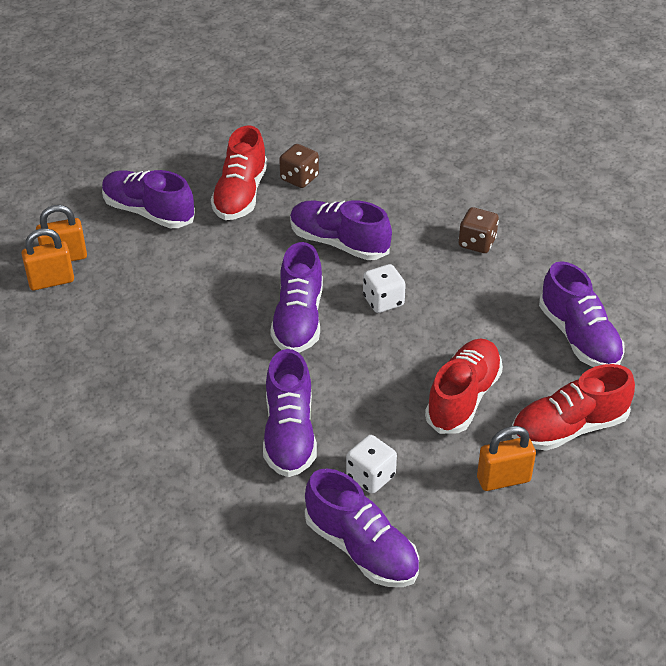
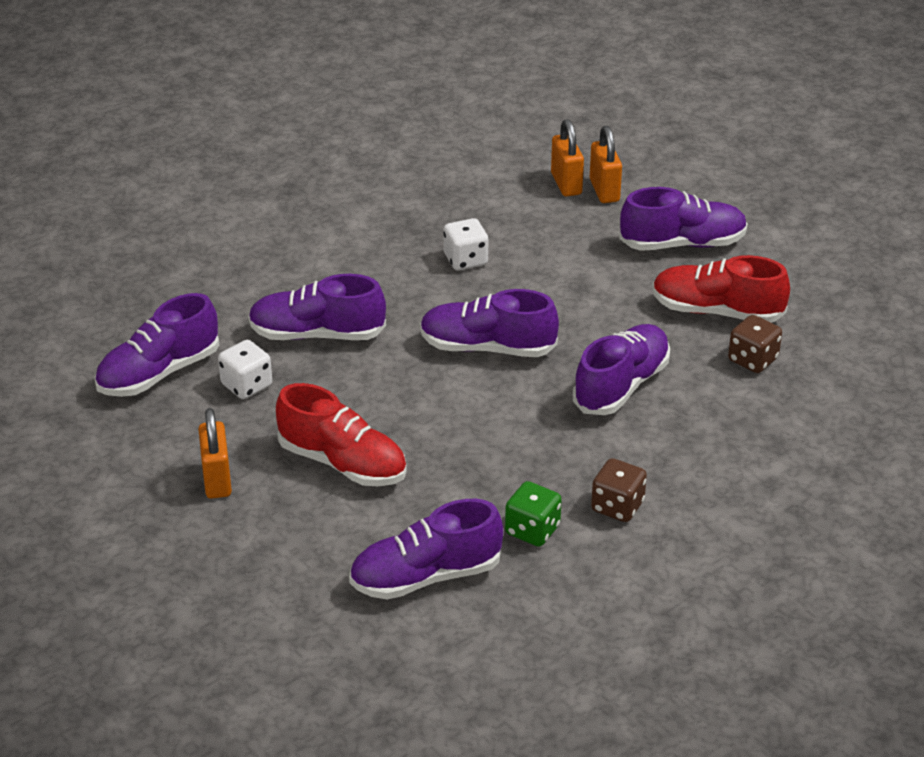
camera: 95 degrees right, 5 degrees down
(148, 212) = (682, 244): purple shoe -> purple shoe turned 45 degrees clockwise
(383, 301) = (511, 414): white dice -> white dice (465, 260)
(513, 284) = (532, 530): none -> green dice
(568, 428) = (278, 542): red shoe -> none

